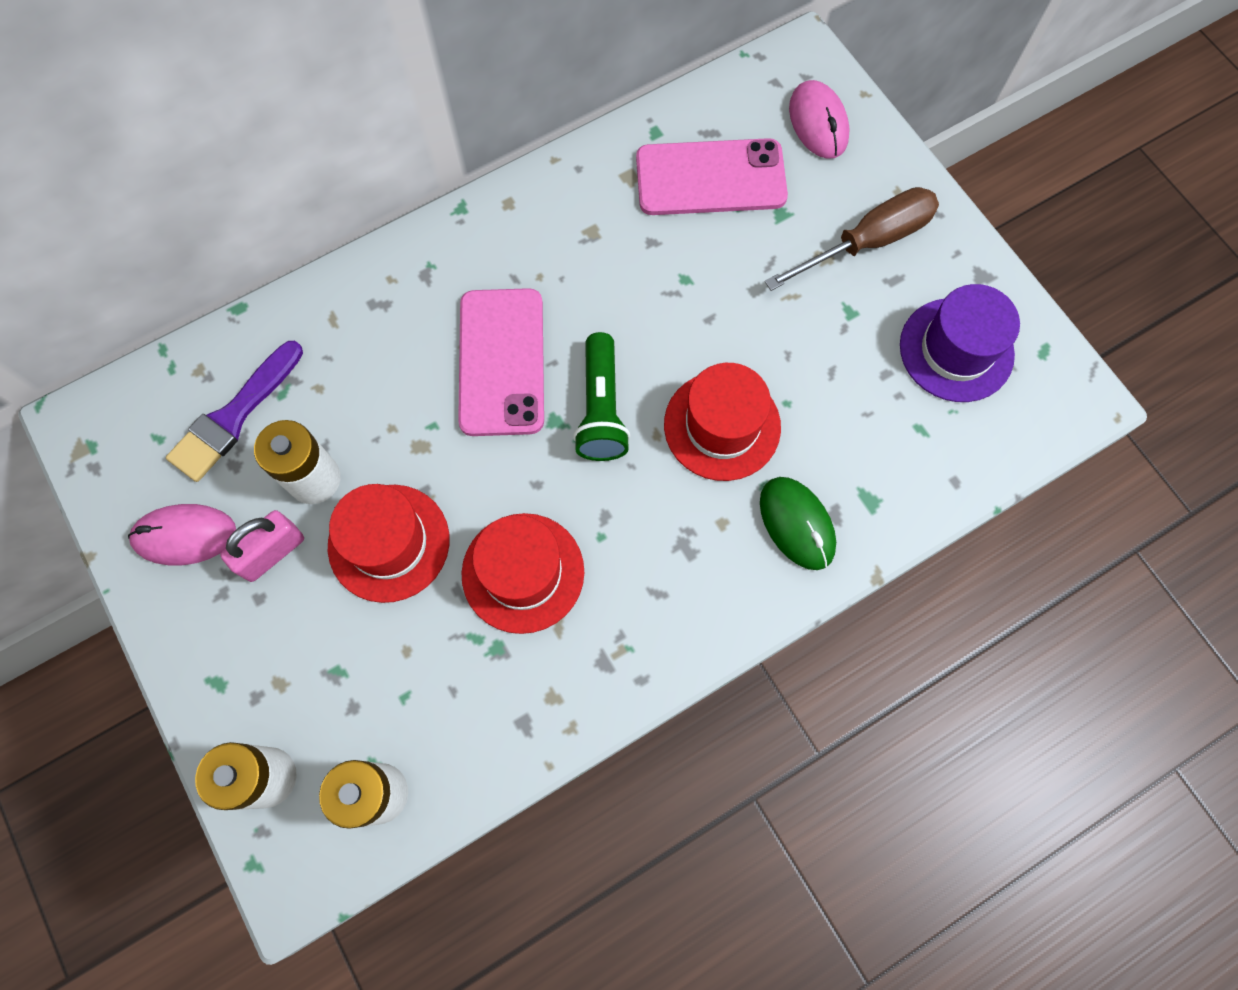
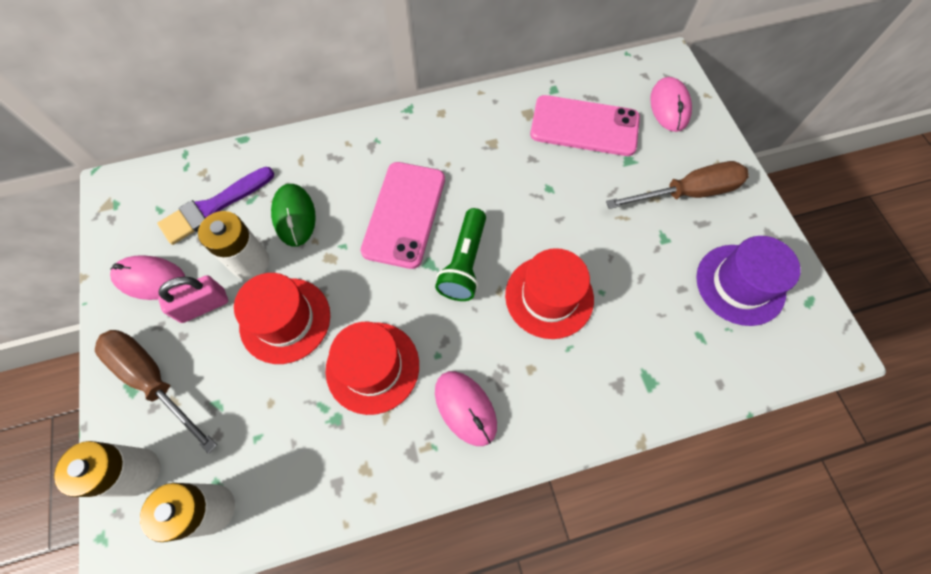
camera: 15 degrees right, 5 degrees down
(243, 663) = (154, 380): none -> brown screwdriver
(654, 592) = (465, 408): none -> pink mouse
(796, 524) = (587, 384): green mouse -> green mouse (294, 216)

